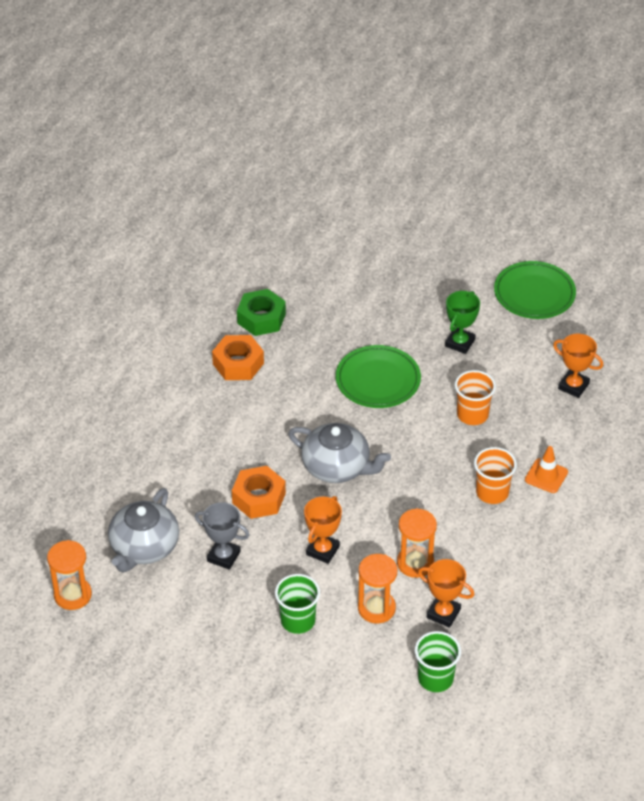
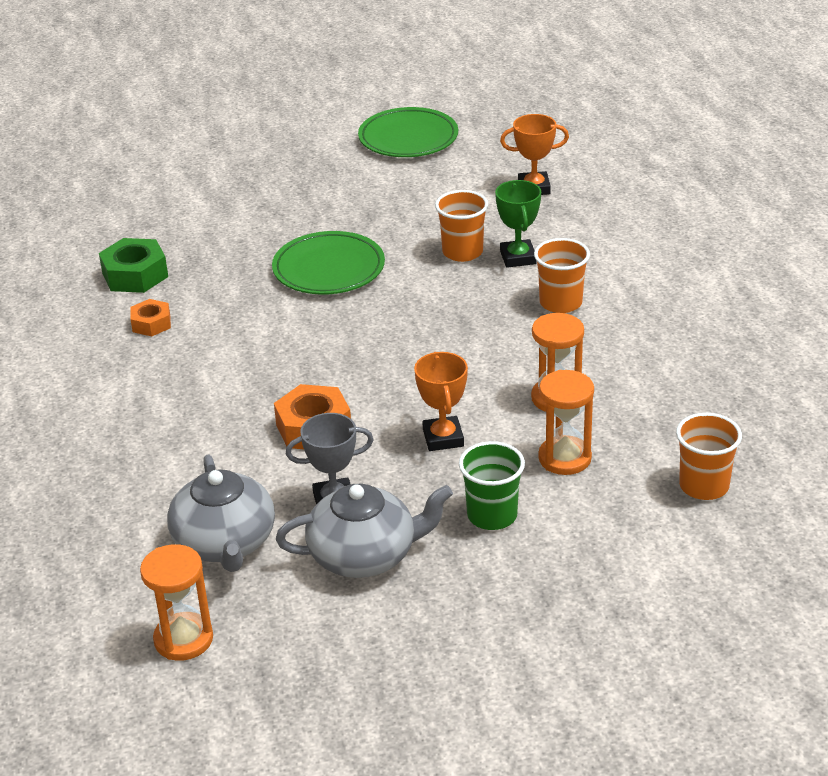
camera: 35 degrees left, 10 degrees down
(238, 363) = (151, 324): orange nut -> orange nut, size x0.61
(337, 467) = (371, 359): grey teapot -> grey teapot (364, 555)
(435, 678) = (704, 486): green cup -> orange cup
(443, 613) = (639, 425): orange trophy -> none
(460, 343) = (379, 204): green trophy -> green trophy (518, 257)
(546, 476) = (596, 265): orange traffic cone -> none

